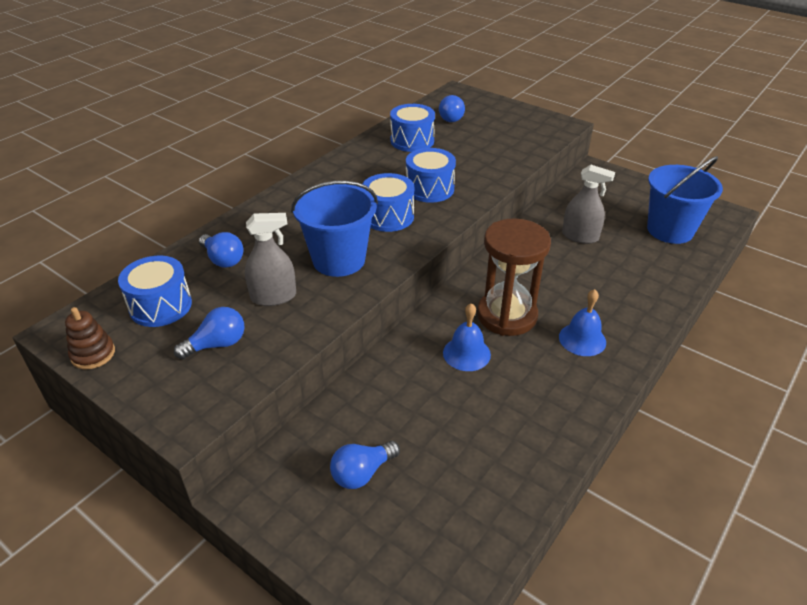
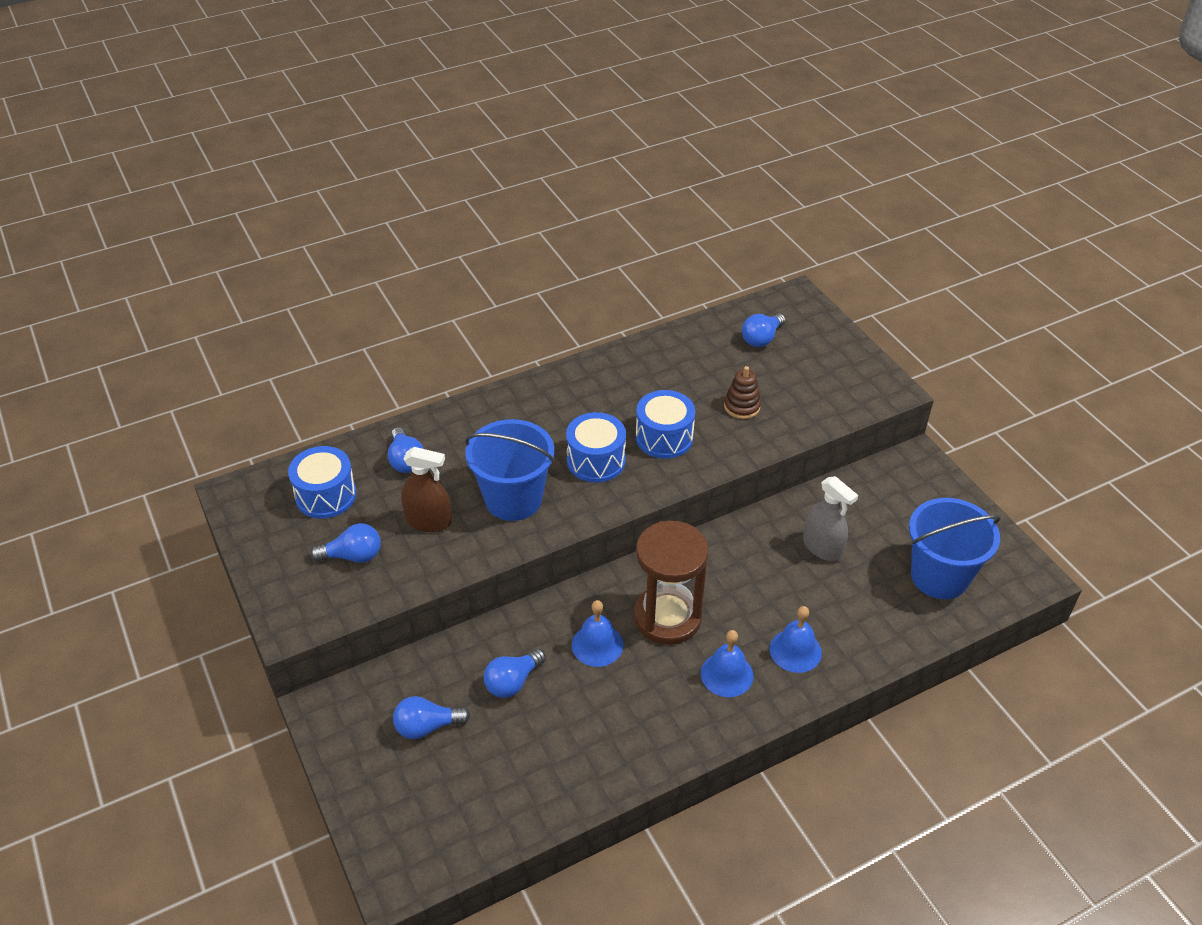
camera: 25 degrees right, 5 degrees up
(93, 354) = (249, 527): brown stacking toy -> brown stacking toy (742, 406)
(273, 297) = (429, 521): grey spray bottle -> brown spray bottle
(412, 141) = (690, 361): blue drum -> none
(416, 406) = (513, 682): none -> blue light bulb
(617, 306) = (795, 650): none -> blue bell

